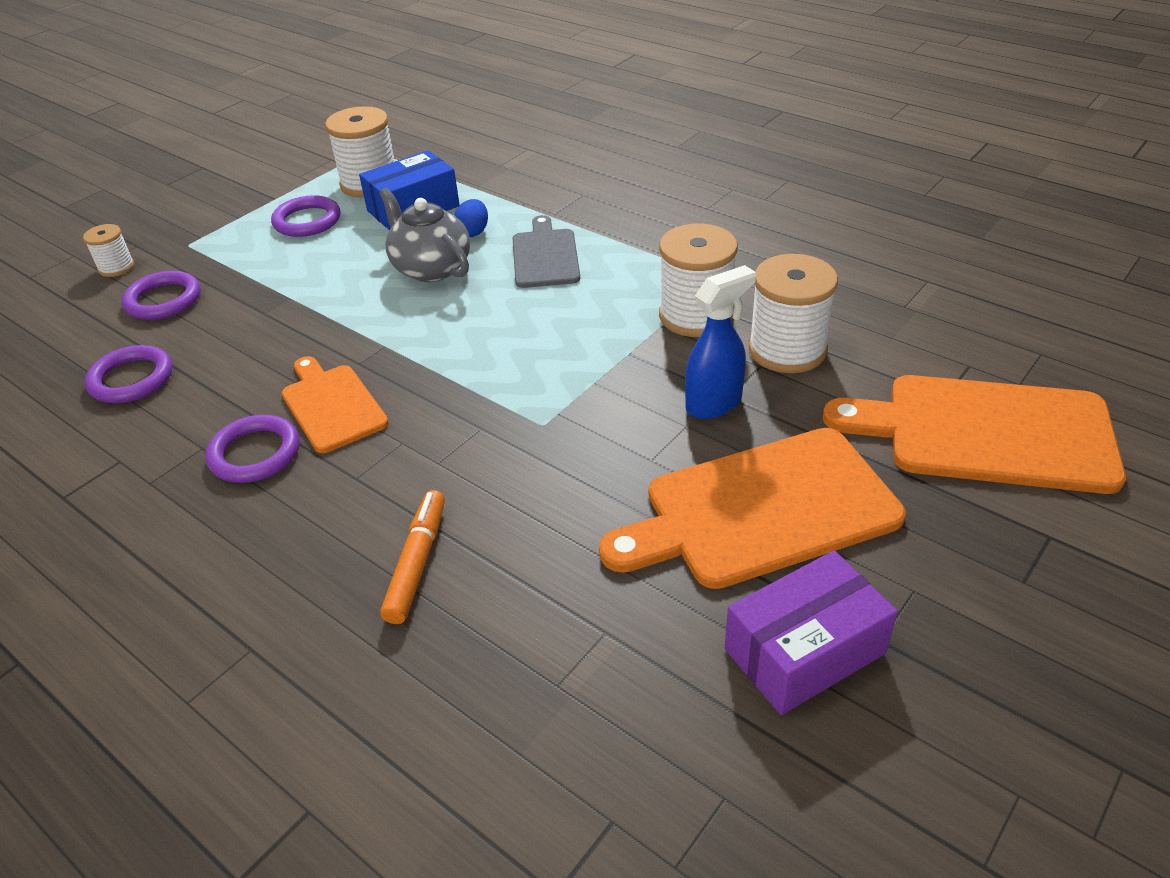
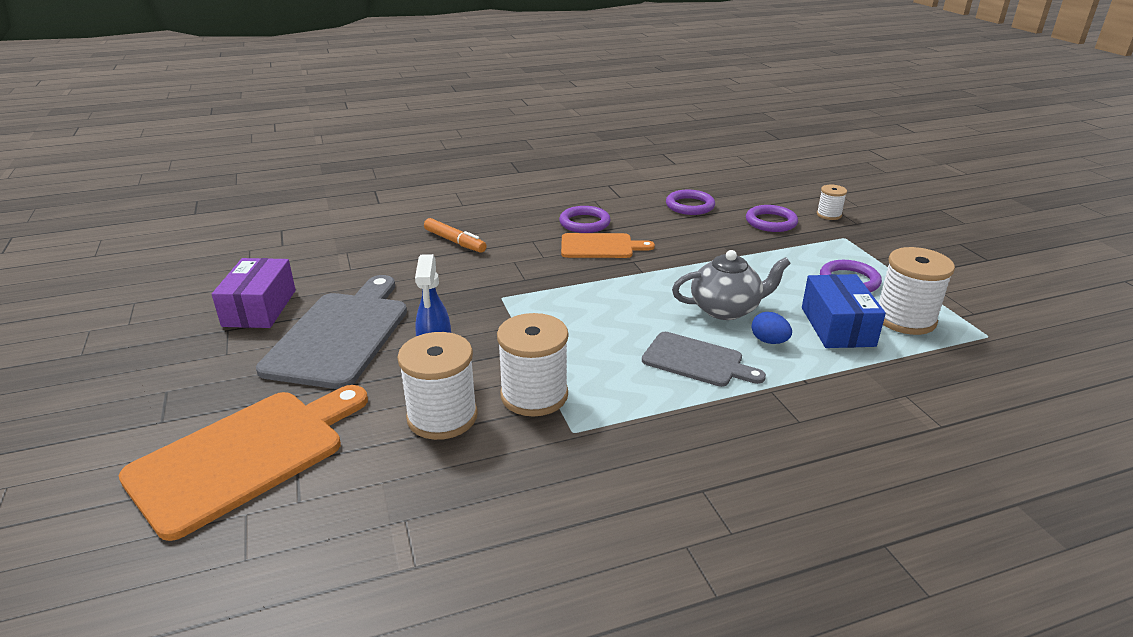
camera: 120 degrees right, 10 degrees down
(762, 510) = (340, 335): orange cutting board -> grey cutting board

